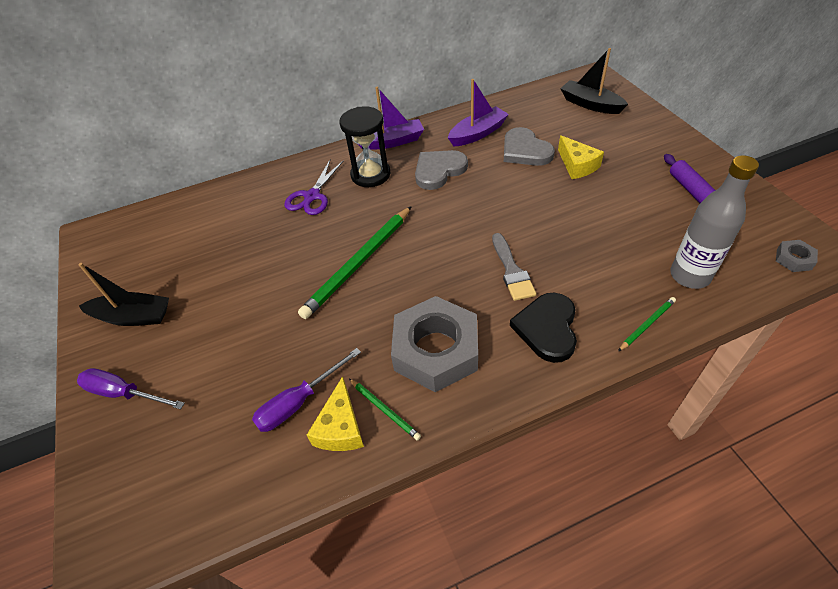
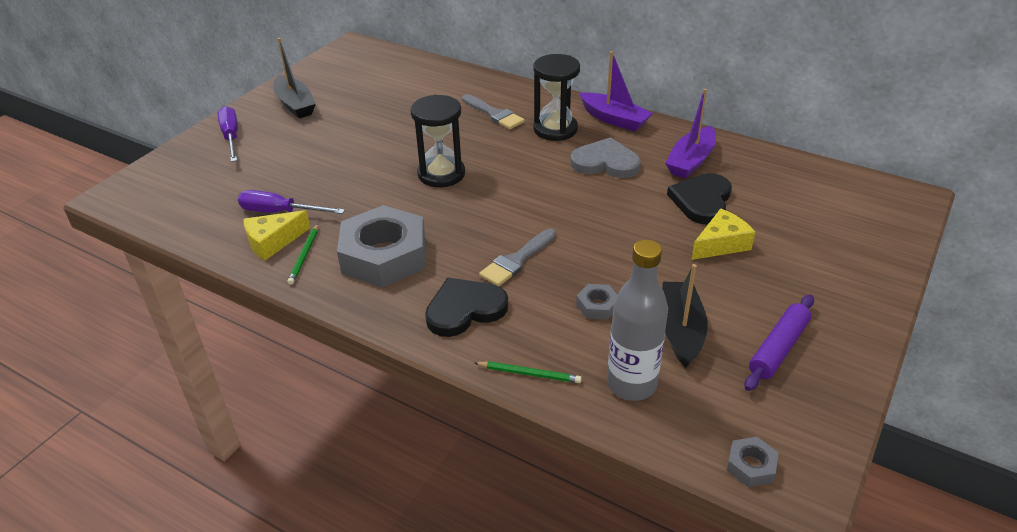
camera: 50 degrees right, 10 degrees down
(312, 196) = (494, 114): purple scissors -> grey brush
(359, 263) = (441, 174): green pencil -> black hourglass
(477, 134) = (691, 161): purple boat -> purple boat turned 105 degrees clockwise
(525, 151) = (702, 201): grey heart -> black heart
(577, 165) = (721, 244): yellow cheese -> yellow cheese turned 150 degrees counterclockwise
(590, 104) = (847, 214): black boat -> black boat (680, 331)
(597, 253) = (597, 306): none -> grey nut

